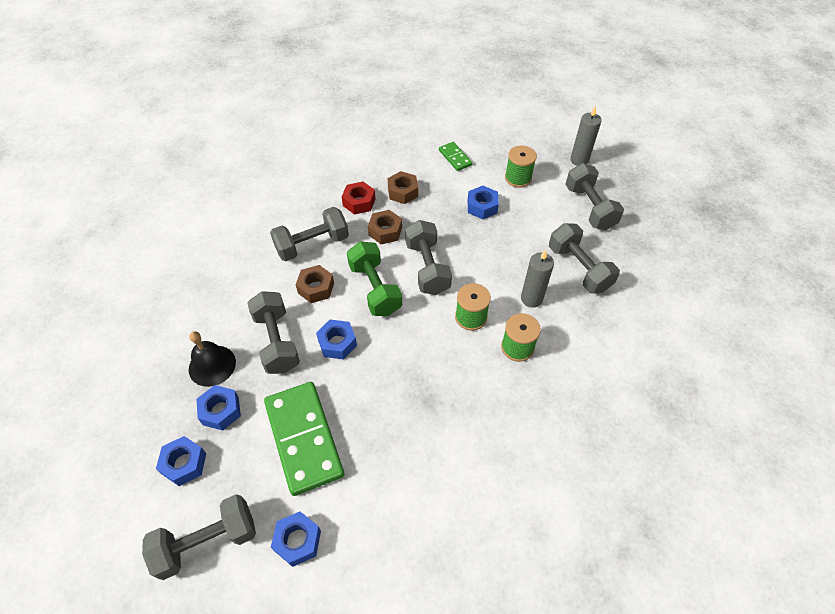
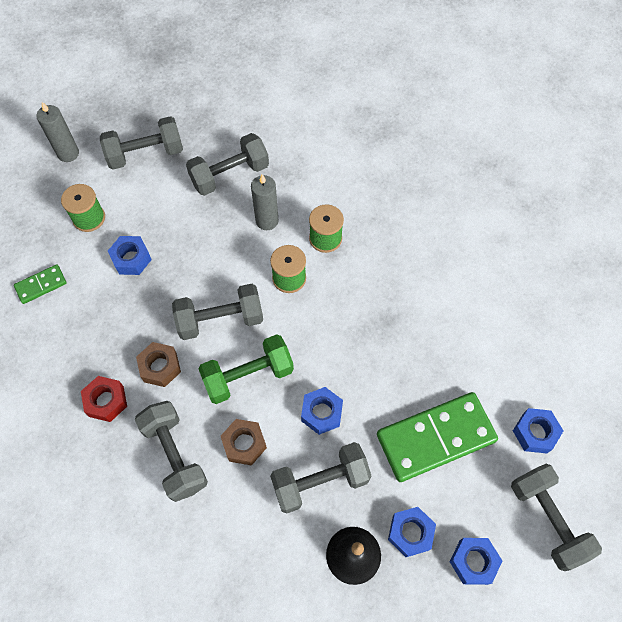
camera: 90 degrees left, 10 degrees up
(403, 192) = (94, 347): brown nut -> none

